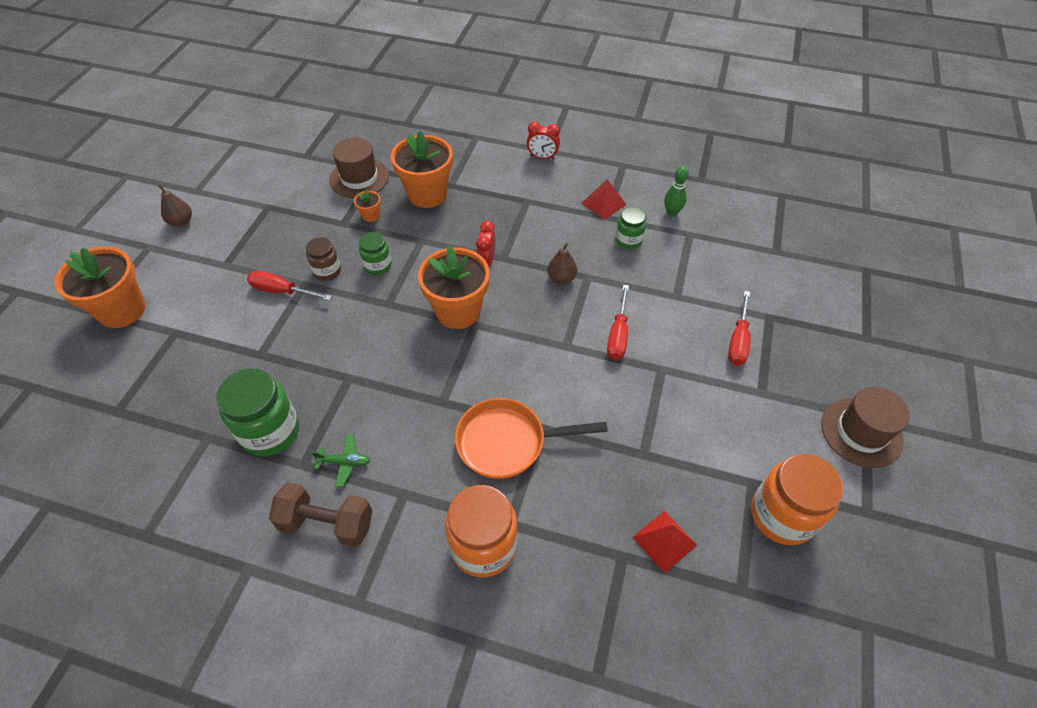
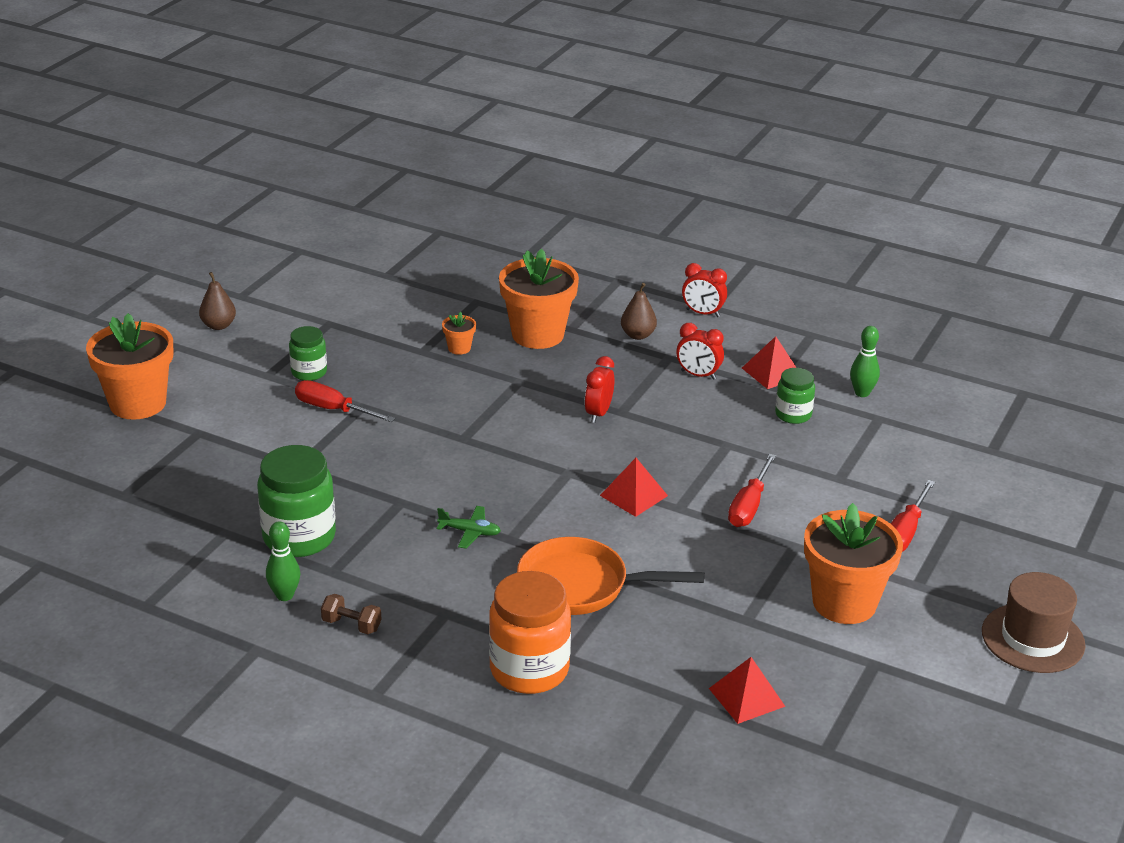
camera: 10 degrees right, 20 degrees down
(266, 500) = (285, 595): none -> green bowling pin
(327, 271) = (393, 397): brown jar -> none
(327, 523) = (351, 625): brown dumbbell -> brown dumbbell, size x0.53
(345, 462) = (381, 576): green plane -> green plane (470, 532)
(359, 178) = (452, 307): brown hat -> none
(378, 266) = (458, 400): green jar -> green jar (309, 372)
(458, 311) = (550, 457): orange flower pot -> orange flower pot (844, 603)
(529, 339) = (634, 495): none -> red pyramid
(552, 214) = (698, 375): none -> red clock
(561, 278) = (692, 442): brown pear -> brown pear (638, 335)
(782, 515) = (900, 696): orange jar -> none

